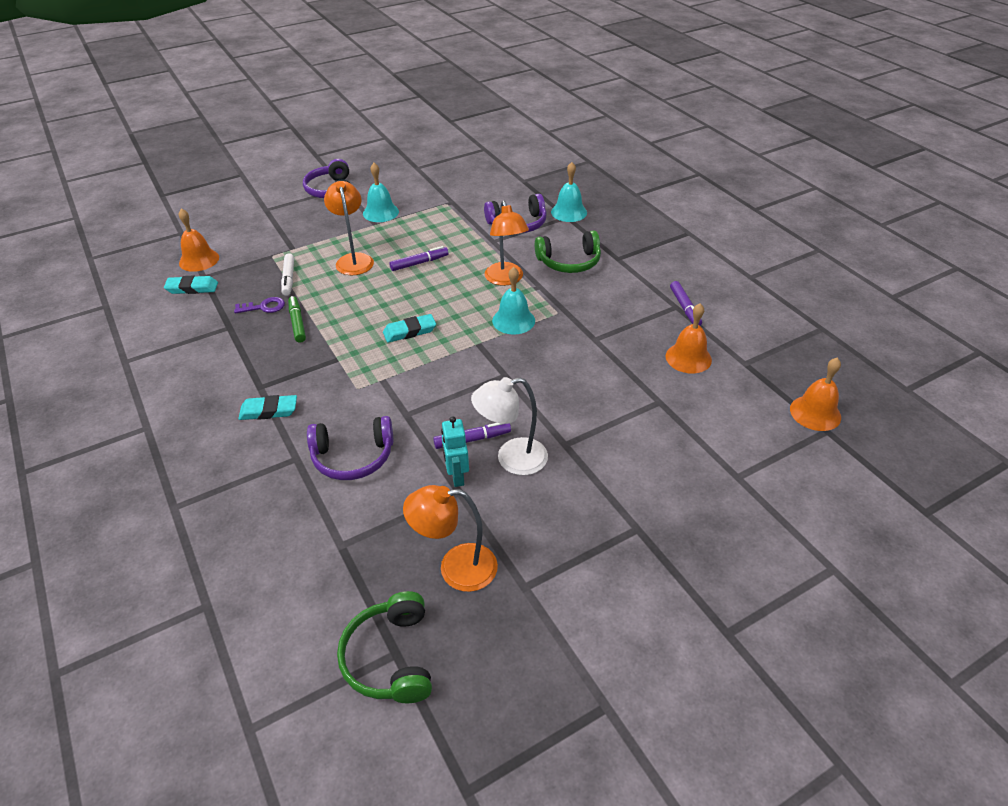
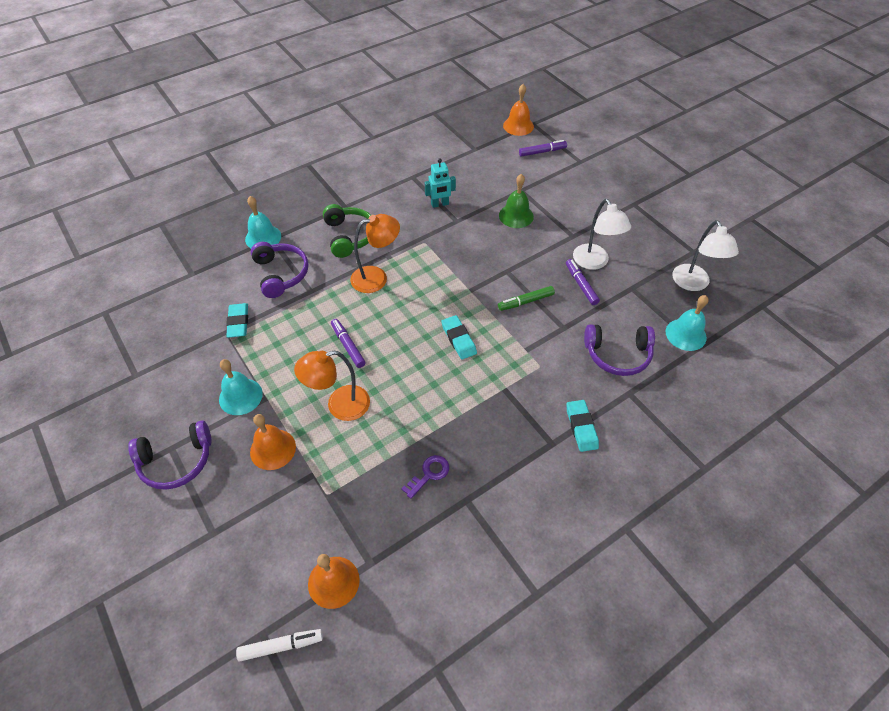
camera: 95 degrees left, 10 degrees up
(192, 288) = (395, 568): turquoise eraser -> turquoise eraser (238, 322)
(264, 307) = (429, 474): purple key -> purple key turned 60 degrees clockwise
(288, 278) = (375, 463): white marker -> white marker (281, 646)
(297, 323) = (454, 434): green marker -> green marker (525, 301)
(353, 457) = (617, 355): purple headphones -> purple headphones turned 105 degrees clockwise
(390, 657) = (766, 308): green headphones -> none
(456, 476) = (618, 290): turquoise robot -> turquoise robot (440, 204)
(456, 568) = (693, 284): orange lamp -> white lamp
(513, 320) = (437, 269): turquoise bell -> turquoise bell (685, 334)
(605, 391) = (516, 216): none -> green bell
(684, 308) = (414, 172): purple marker -> purple marker (542, 152)
(688, 358) = (473, 174): orange bell -> orange bell (273, 449)

